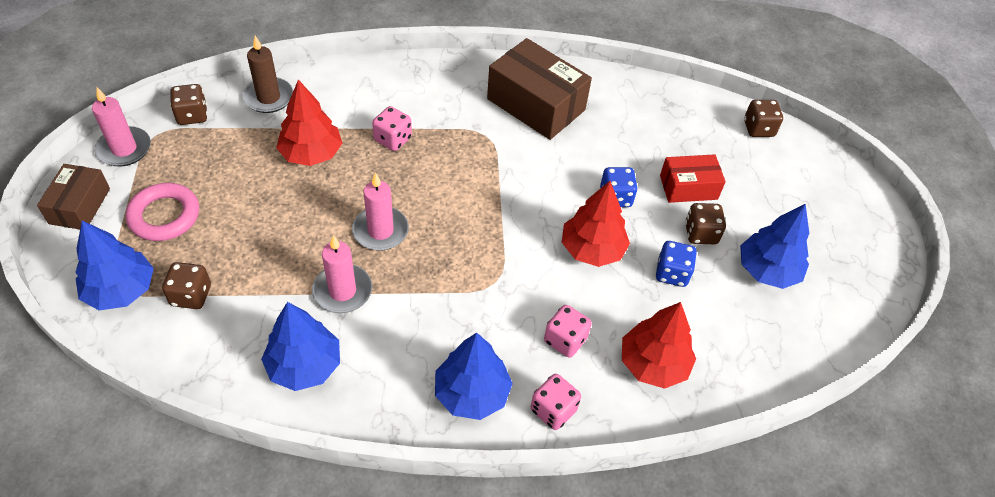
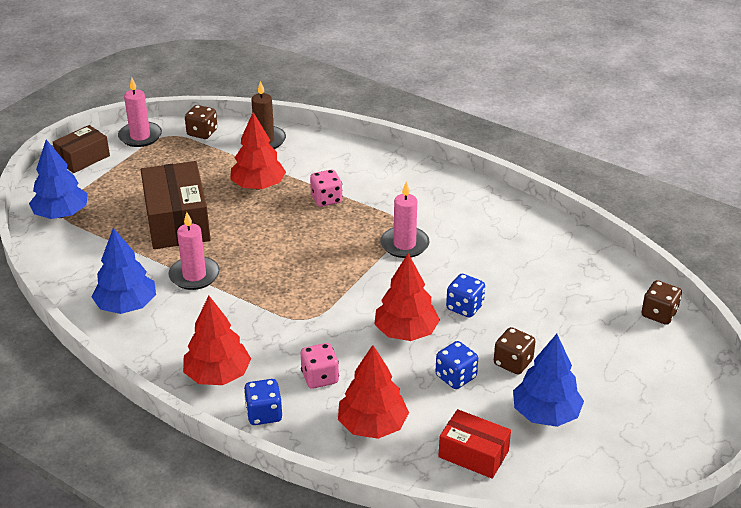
camera: 40 degrees right, 15 degrees down
(164, 216) = (127, 184): pink ring -> none
(191, 295) = (98, 235): brown dice -> none
(380, 231) = (257, 251): pink candle -> pink candle (404, 244)
(472, 393) = (217, 375): blue tree -> red tree
(536, 104) = (466, 219): brown box -> brown box (177, 221)
(553, 410) = (264, 414): pink dice -> blue dice
(688, 187) = (539, 327): red box -> red box (473, 454)

